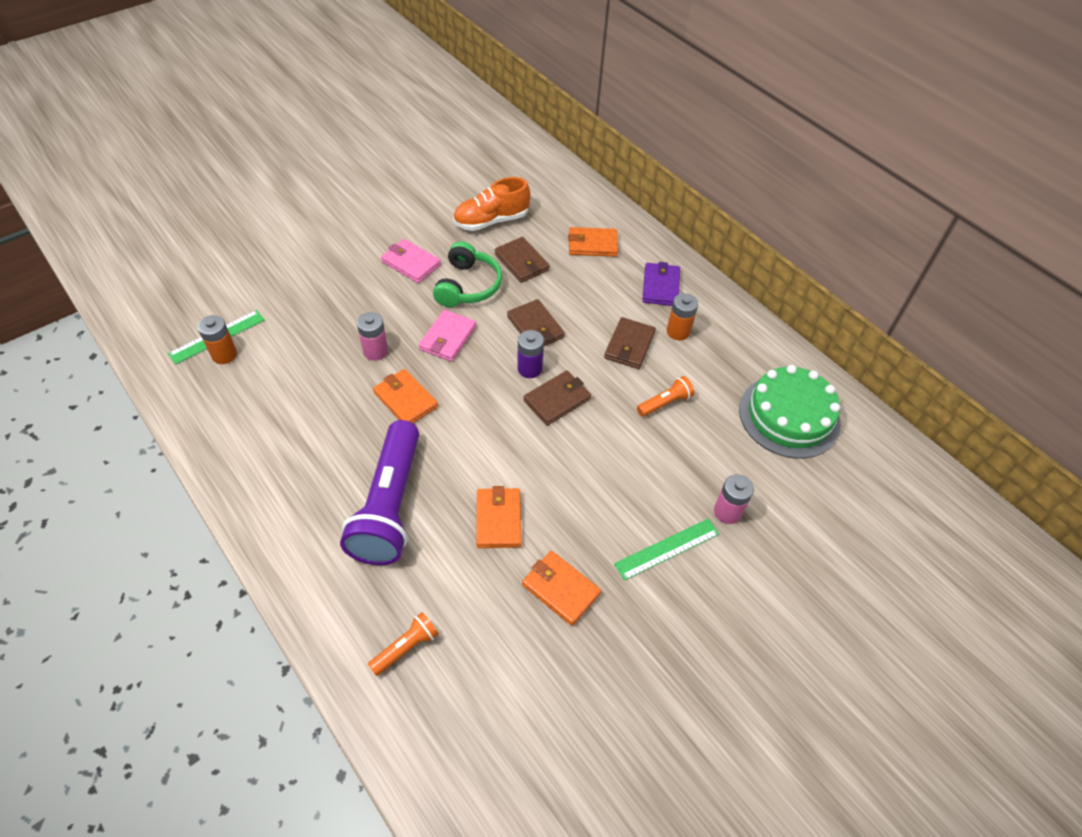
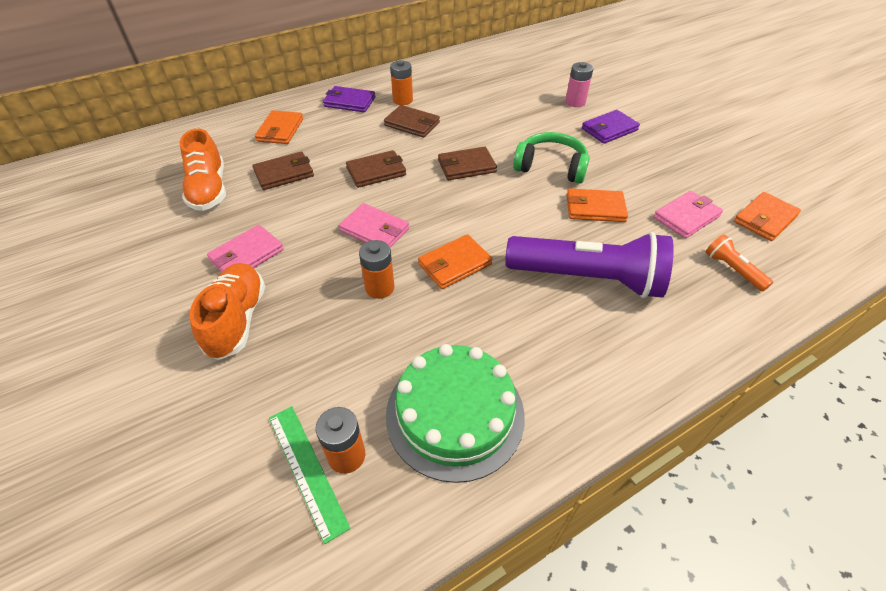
camera: 80 degrees left, 5 degrees down
(342, 274) = (237, 320): none -> orange shoe
(375, 351) = (379, 288): pink battery -> orange battery
(468, 286) = (303, 212): green headphones -> green headphones (551, 167)
(493, 615) = (686, 217): none -> pink wallet
(529, 369) = (427, 179): purple battery -> none
(557, 400) = (466, 166): brown wallet -> brown wallet turned 75 degrees counterclockwise
(560, 589) = (654, 180): orange wallet -> orange wallet (765, 219)
(665, 403) = (476, 115): orange flashlight -> none
(667, 549) = (609, 129): green ruler -> purple wallet
(789, 416) = (493, 69): green cake -> green cake (455, 414)

